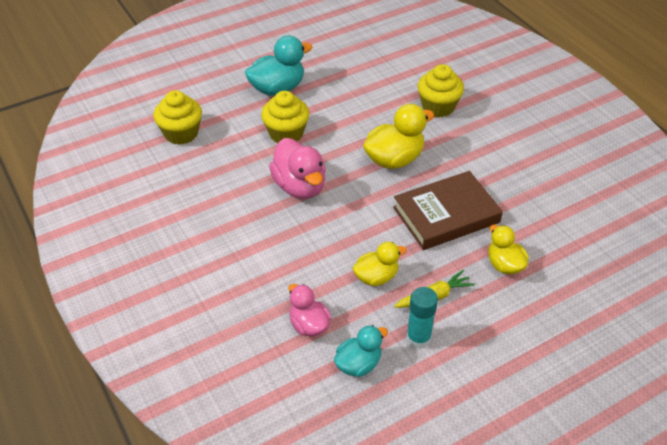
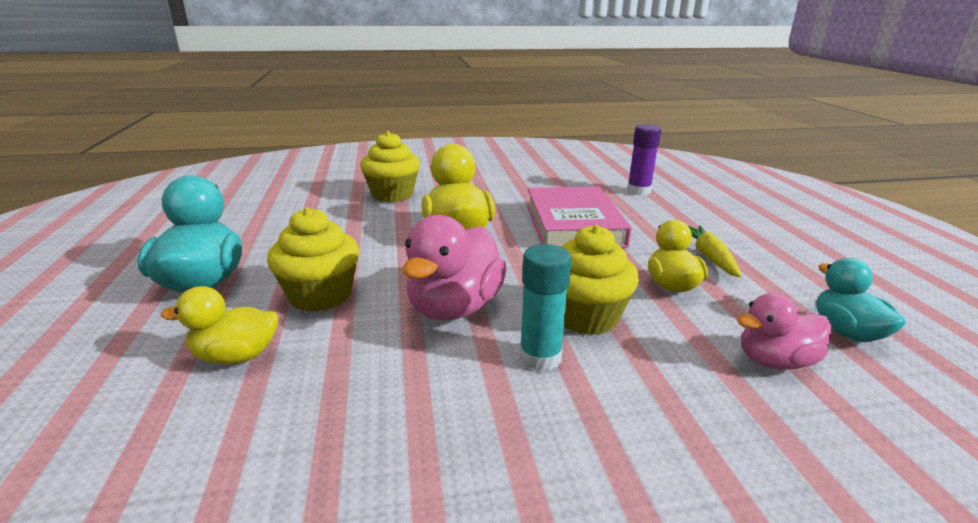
camera: 70 degrees left, 20 degrees down
(181, 133) = (156, 425): yellow cupcake -> yellow cupcake (586, 317)
(300, 186) = (454, 307): pink duck -> pink duck turned 120 degrees clockwise
(418, 338) = (783, 280): turquoise glue stick -> turquoise glue stick (540, 357)
(446, 215) = (573, 225): brown book -> pink book
(504, 265) = (661, 214): yellow duck -> yellow duck (236, 356)
(554, 245) = (638, 191): none -> purple glue stick

